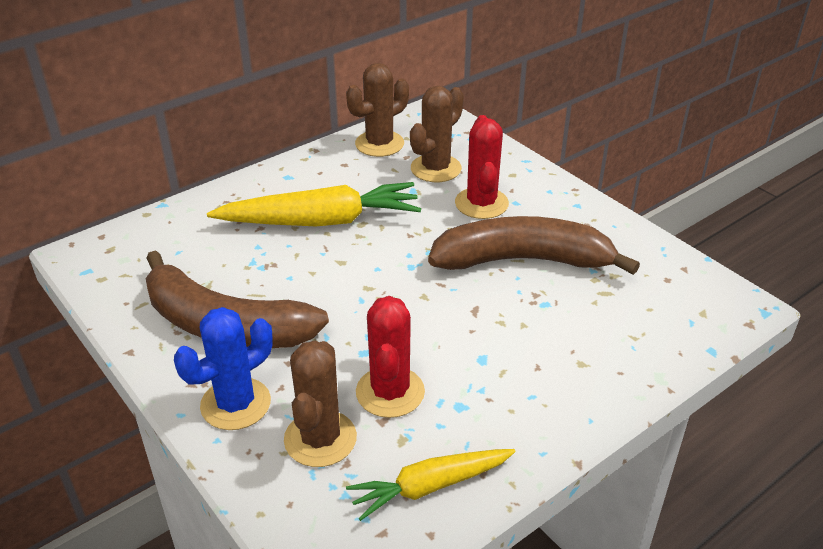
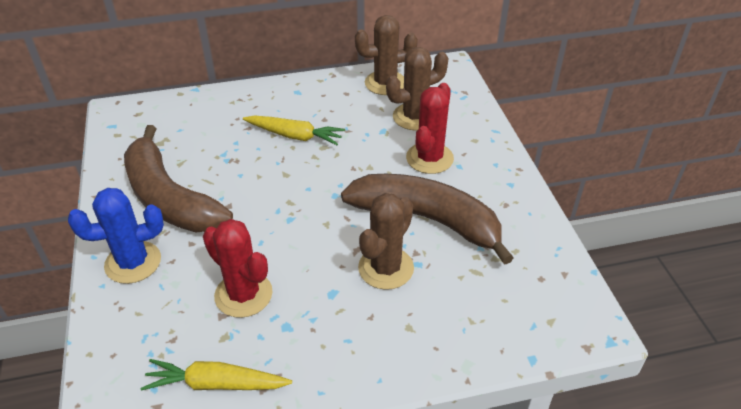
camera: 25 degrees right, 5 degrees up
(320, 439) = (168, 312): brown cactus -> brown cactus (386, 268)
(321, 221) = (294, 136): yellow carrot -> yellow carrot, size x0.61
(390, 392) = (243, 294): red cactus -> red cactus turned 75 degrees counterclockwise

